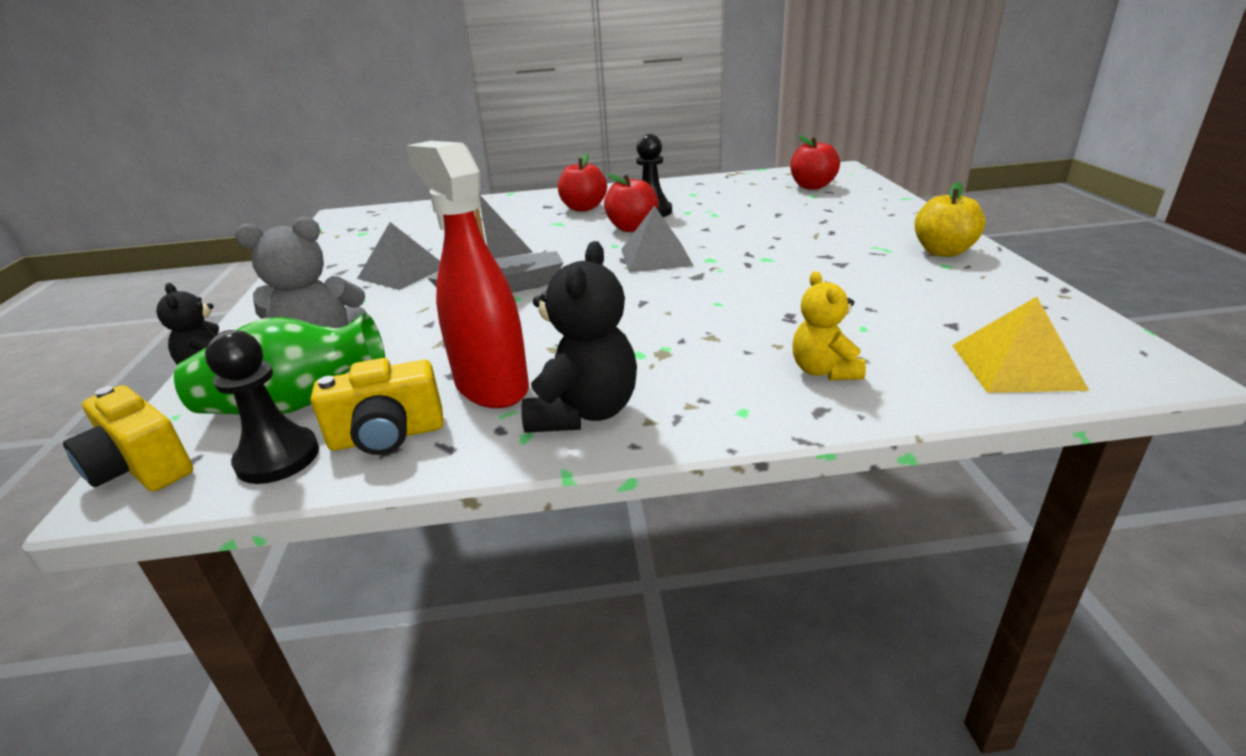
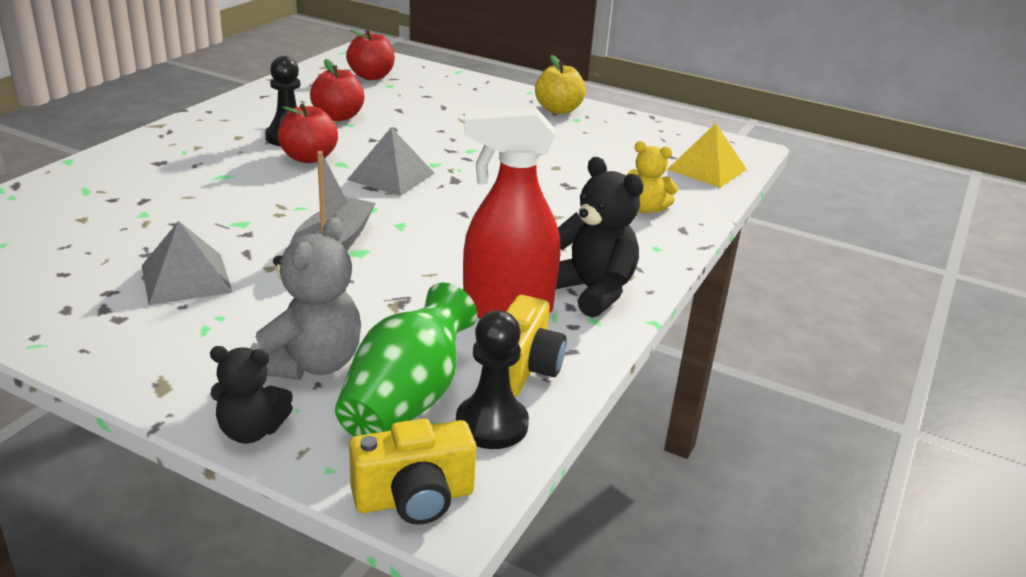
camera: 60 degrees left, 0 degrees up
(583, 208) = (208, 153): red apple -> red apple (338, 117)

